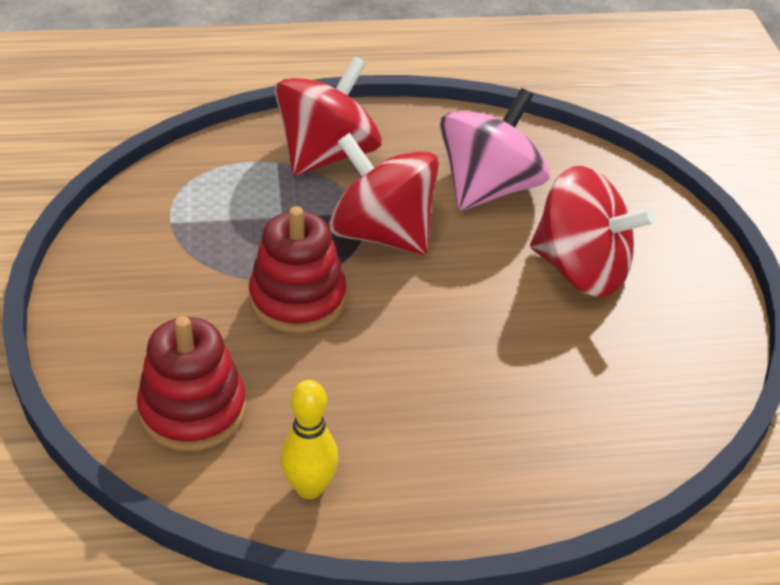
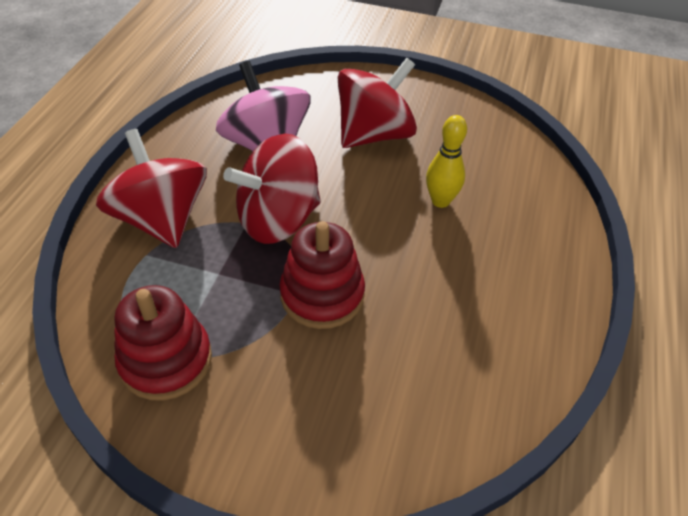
camera: 65 degrees left, 5 degrees up
(193, 410) = (415, 406): red stacking toy -> red stacking toy (166, 360)
(309, 487) = (521, 351): yellow bowling pin -> yellow bowling pin (440, 201)

